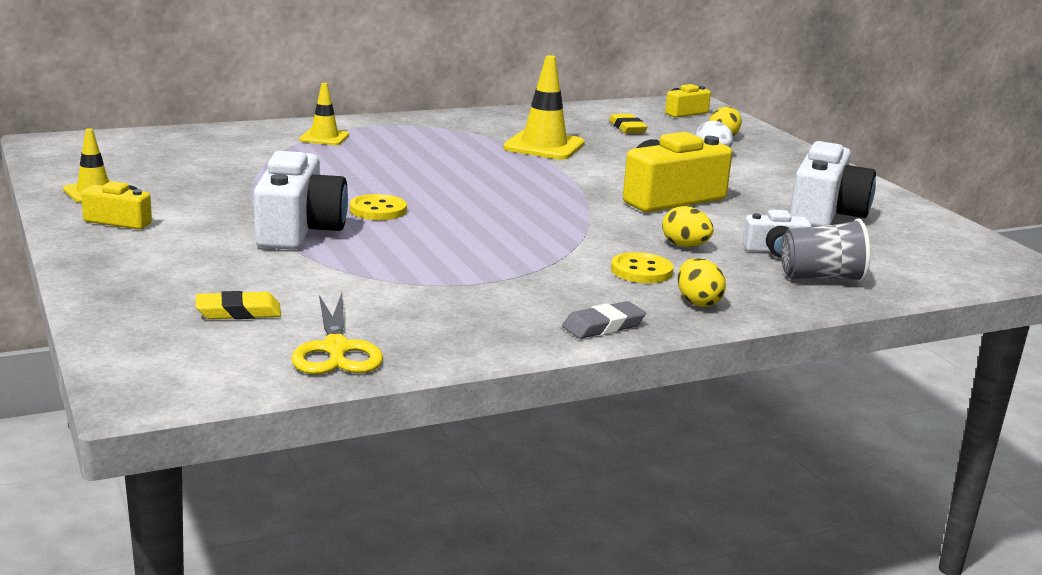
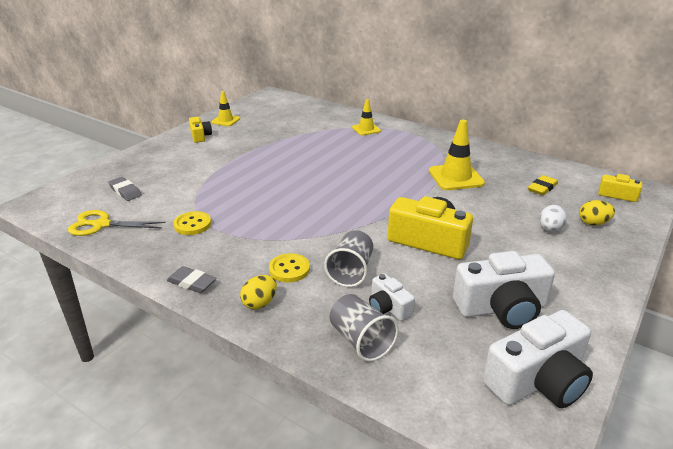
camera: 60 degrees right, 10 degrees up
(238, 312) = (125, 191): yellow eraser -> grey eraser
(298, 229) = (234, 168): white camera -> white camera (538, 381)
(336, 349) = (101, 225): yellow scissors -> yellow scissors turned 45 degrees clockwise
(378, 210) = (284, 174): yellow button -> yellow button (192, 224)
(685, 246) = (351, 271): yellow egg -> grey cup

